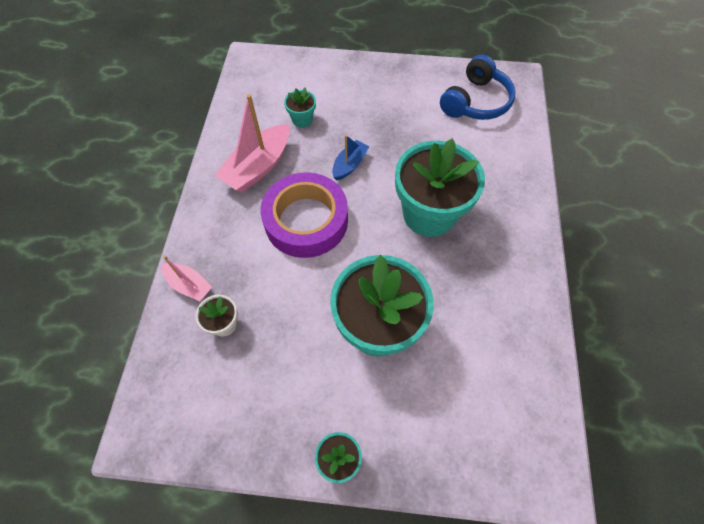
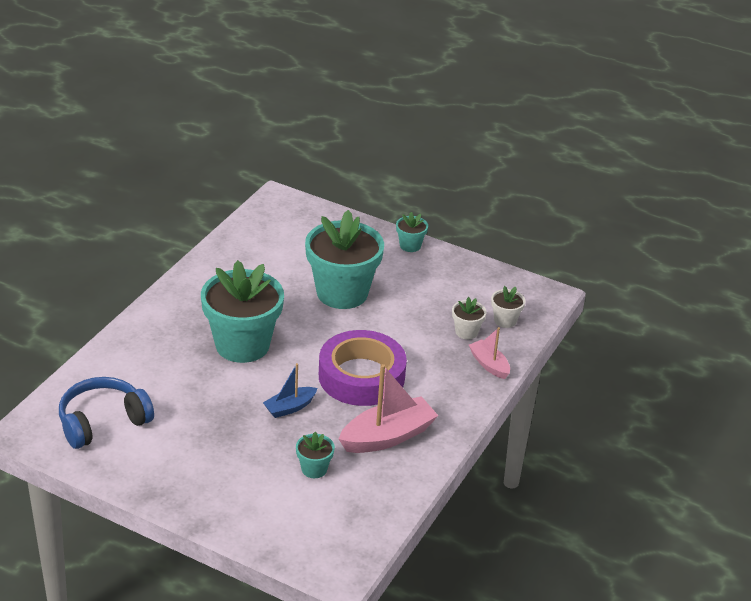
camera: 160 degrees left, 25 degrees down
(185, 362) = (505, 320): none -> white flower pot

